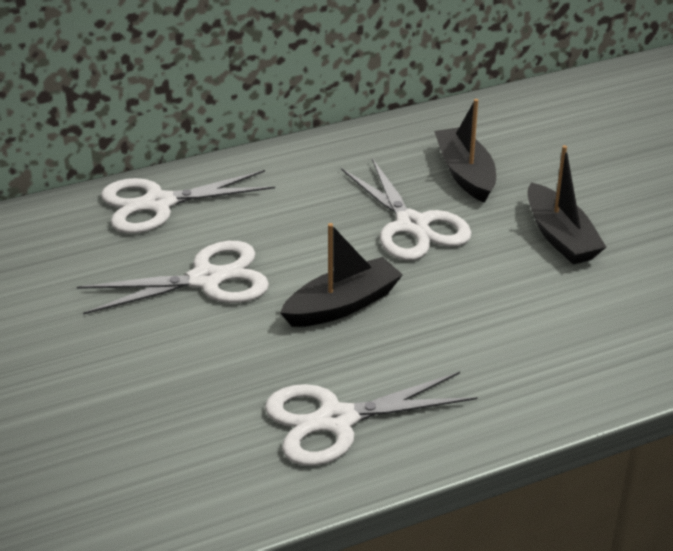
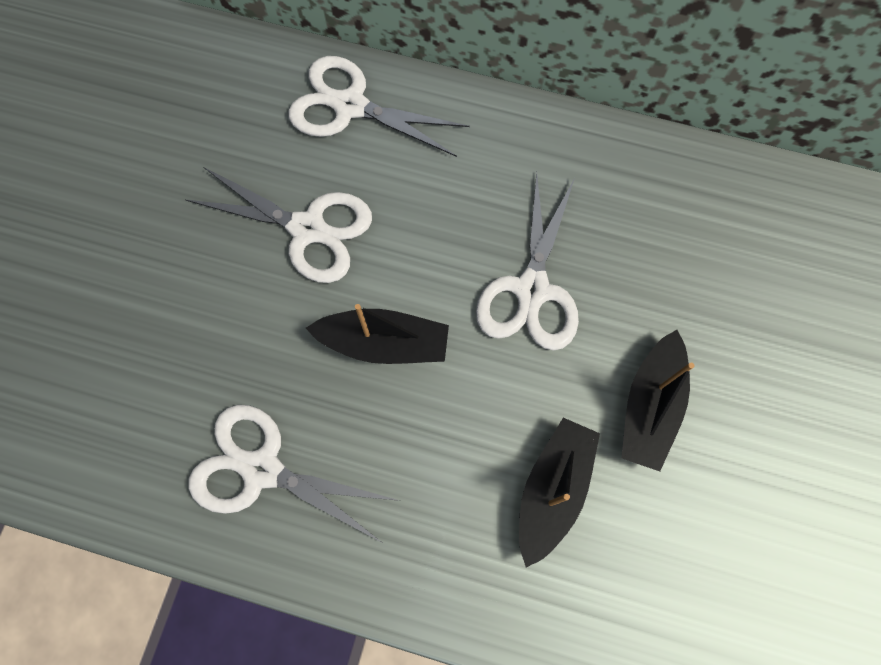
camera: 40 degrees right, 35 degrees up
(465, 173) = (644, 257): black boat -> black boat (553, 490)

